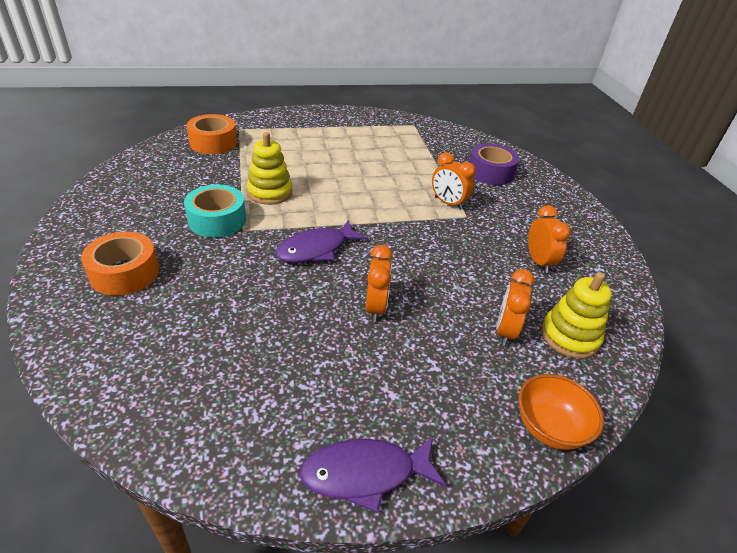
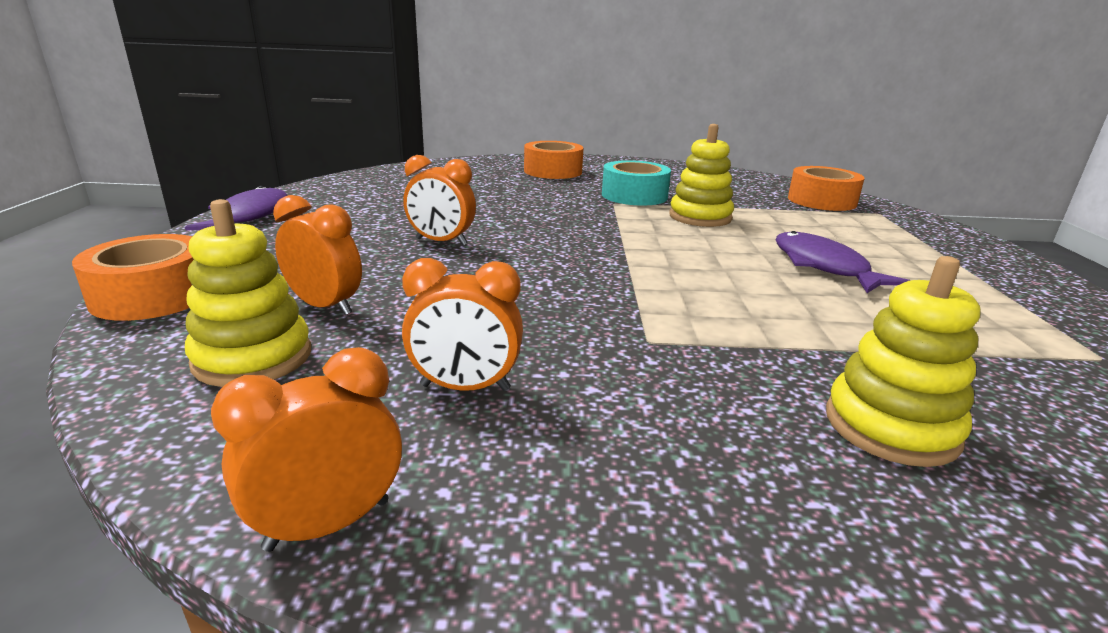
camera: 105 degrees right, 15 degrees down
(316, 249) = (568, 227): purple fish -> purple fish (823, 266)
(448, 203) = (699, 331): orange clock -> orange clock (328, 524)
(490, 172) = (891, 427): purple tape -> yellow stacking toy
(549, 427) = (153, 295): orange bowl -> orange tape

